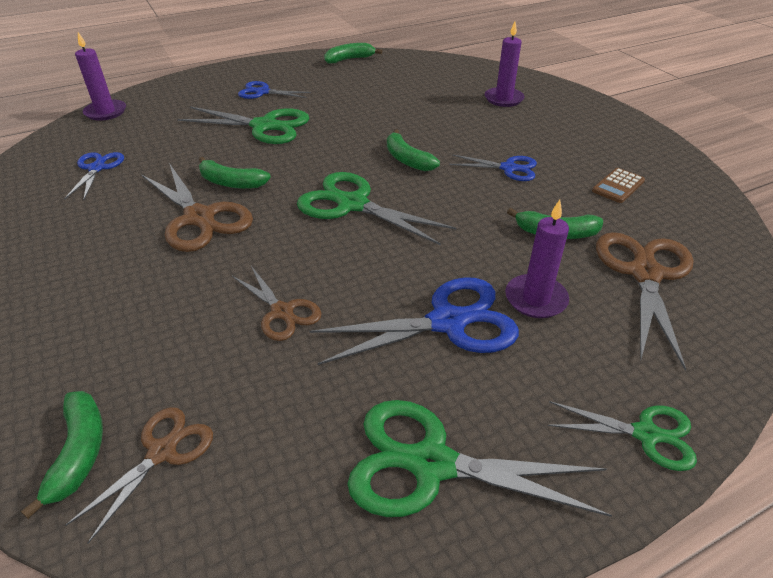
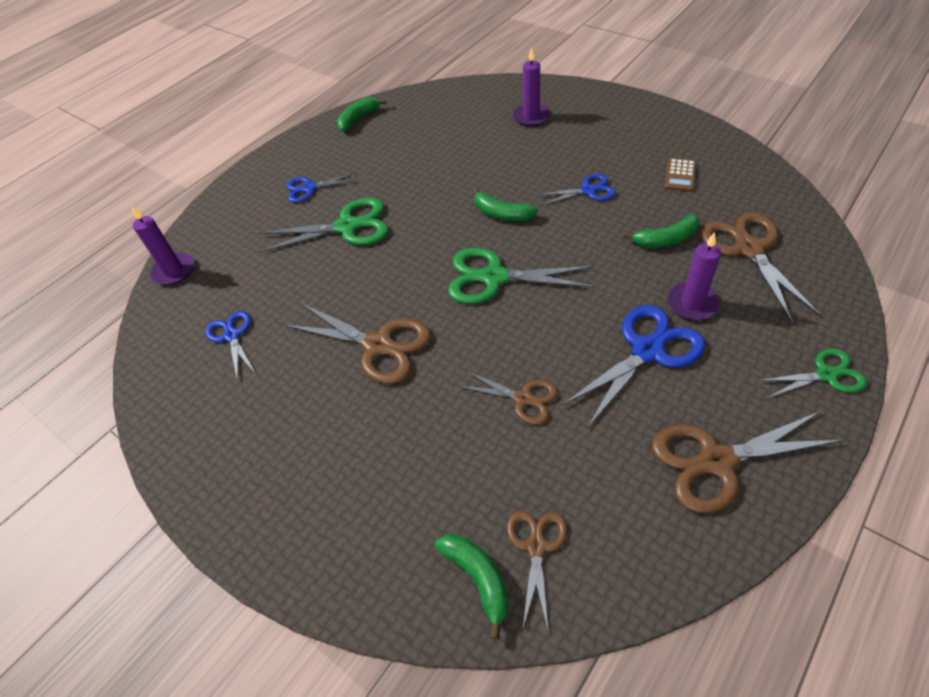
camera: 20 degrees left, 10 degrees up
(231, 183) = (373, 299): green banana -> none
(430, 464) = (716, 461): green scissors -> brown scissors

